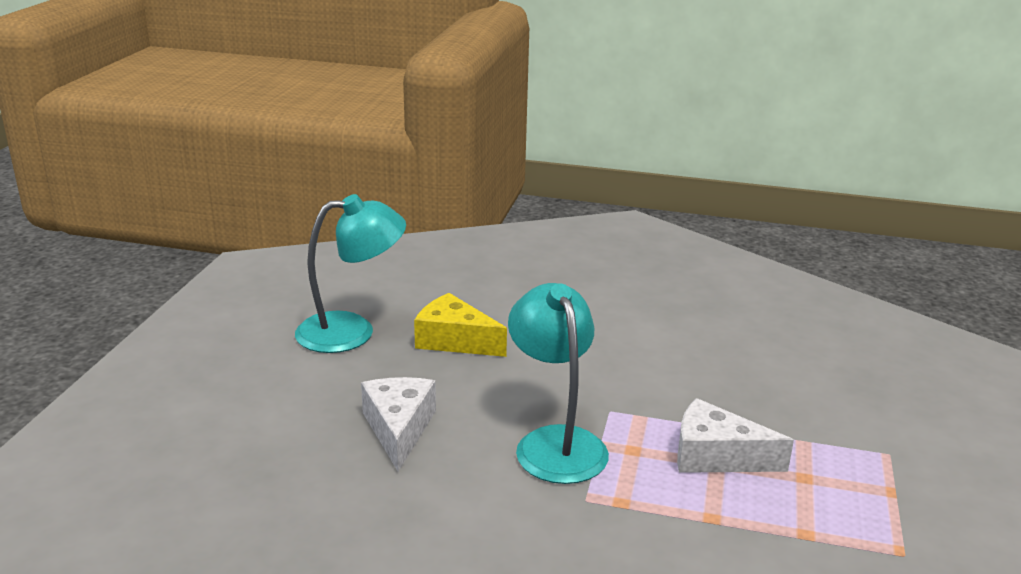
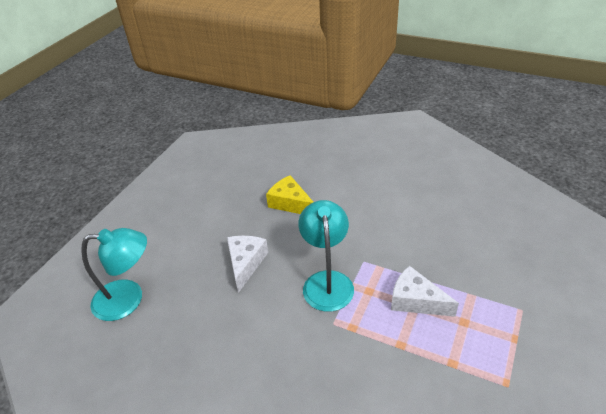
camera: 15 degrees right, 15 degrees up
(352, 331) = (237, 193): turquoise lamp -> turquoise lamp (128, 299)

